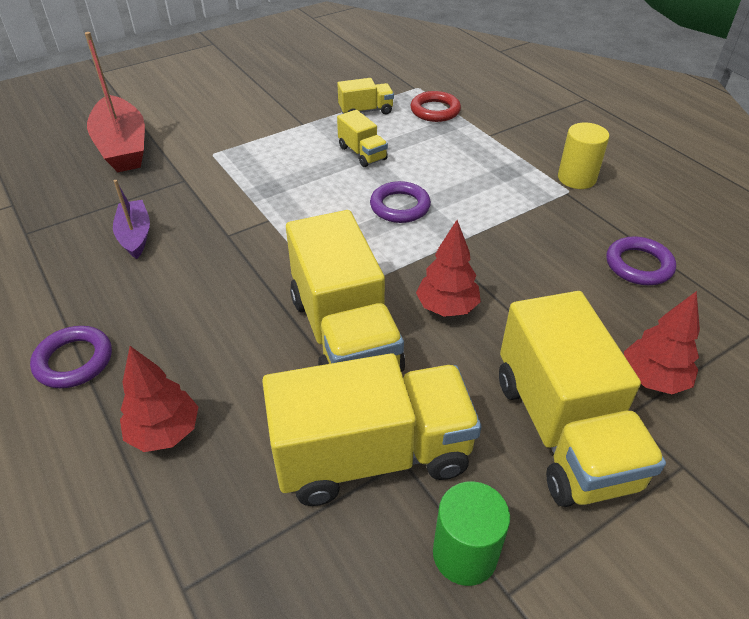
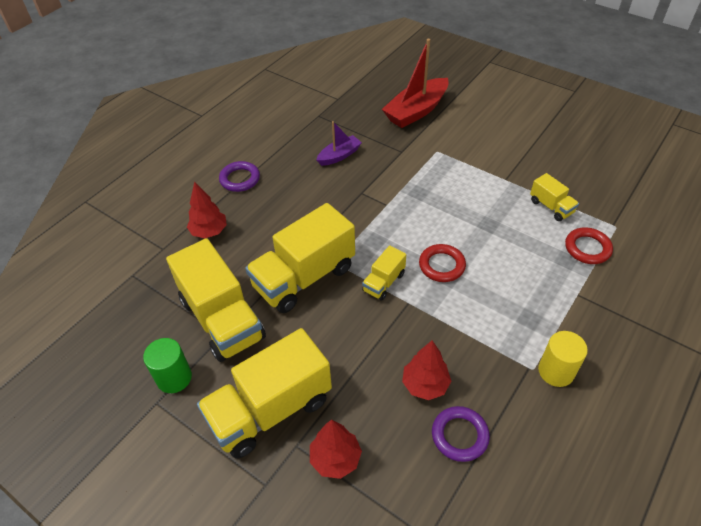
camera: 70 degrees right, 5 degrees up
(362, 153) = (492, 224): yellow truck -> yellow truck (383, 282)
(400, 206) = (442, 265): purple ring -> red ring
(447, 307) = (350, 322): red tree -> red tree (425, 385)

